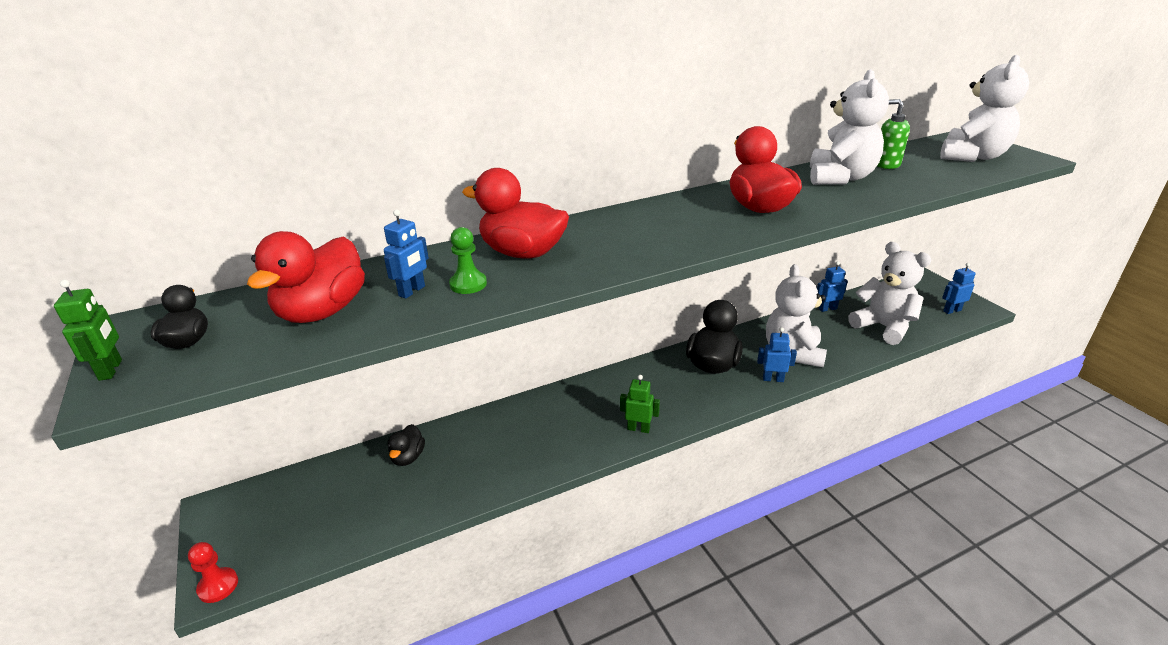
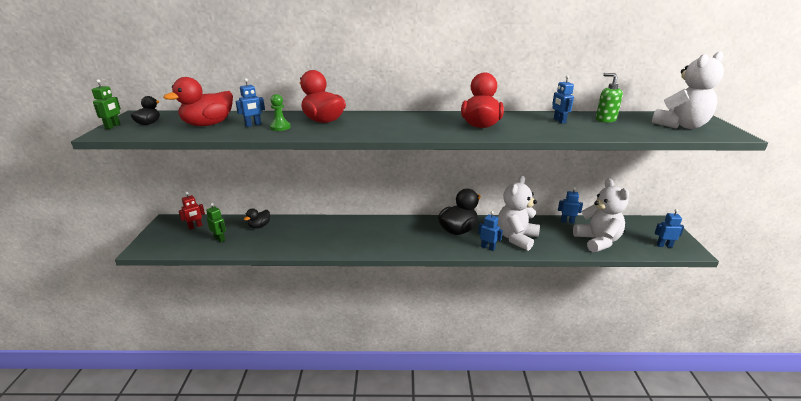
camera: 25 degrees right, 5 degrees down
(218, 586) = (142, 250): red pawn -> none
(286, 499) = (195, 227): none -> red robot
(638, 429) = (382, 248): green robot -> green robot (220, 239)
(840, 178) = (559, 121): white teddy bear -> blue robot

